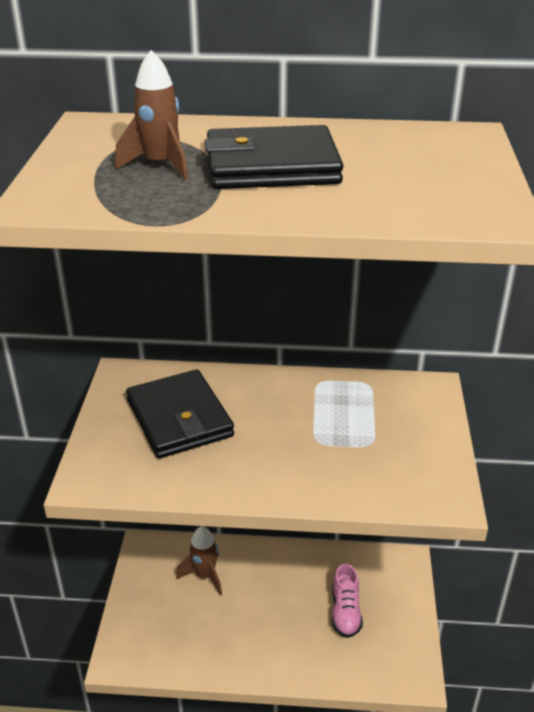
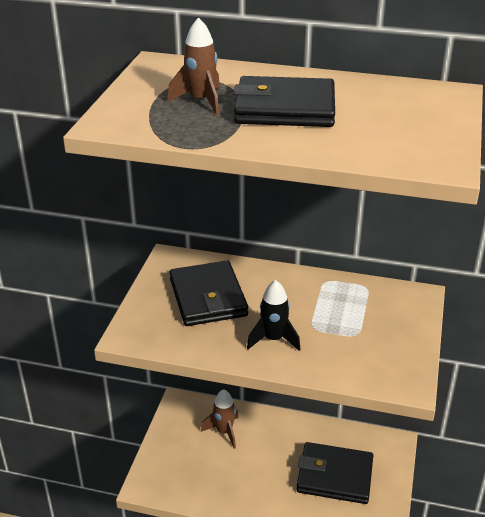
camera: 10 degrees right, 0 degrees up
(272, 462) = (273, 339): none -> black rocket
(345, 612) = (334, 476): pink shoe -> black wallet

